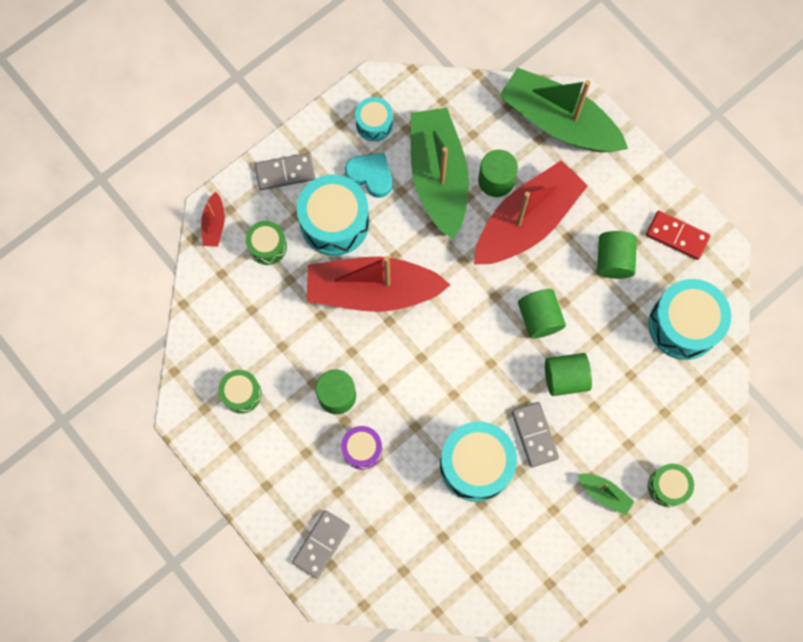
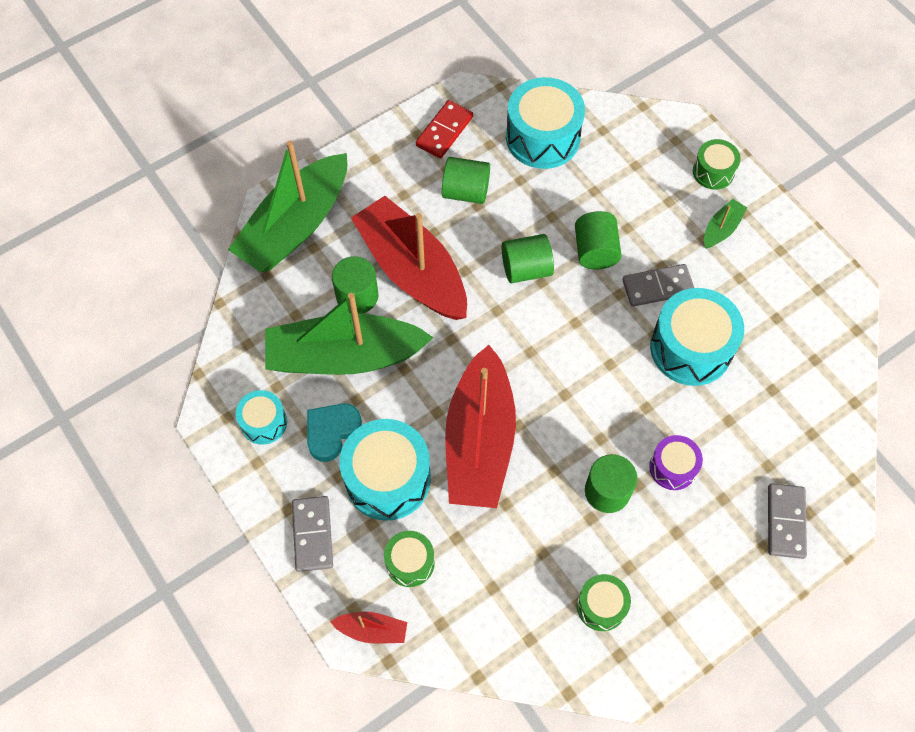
camera: 85 degrees left, 10 degrees down
(321, 544) = (785, 522): grey domino -> grey domino turned 60 degrees clockwise

